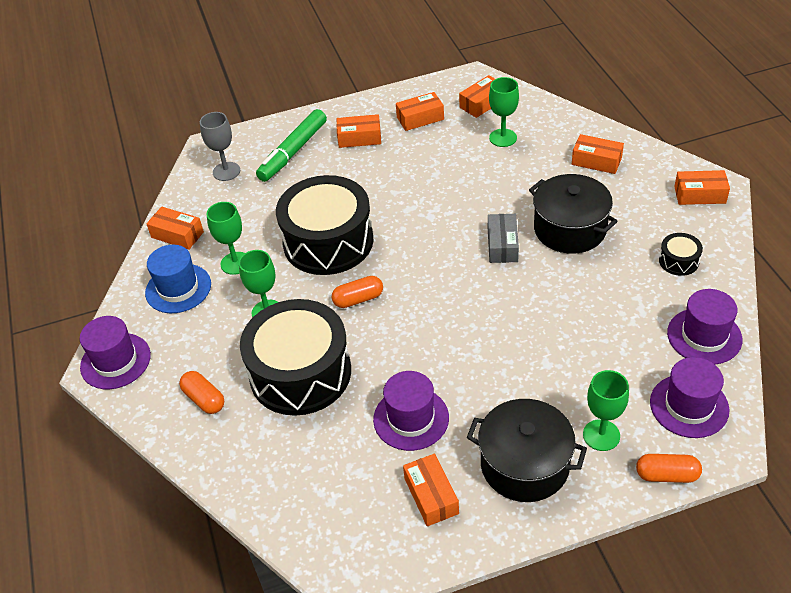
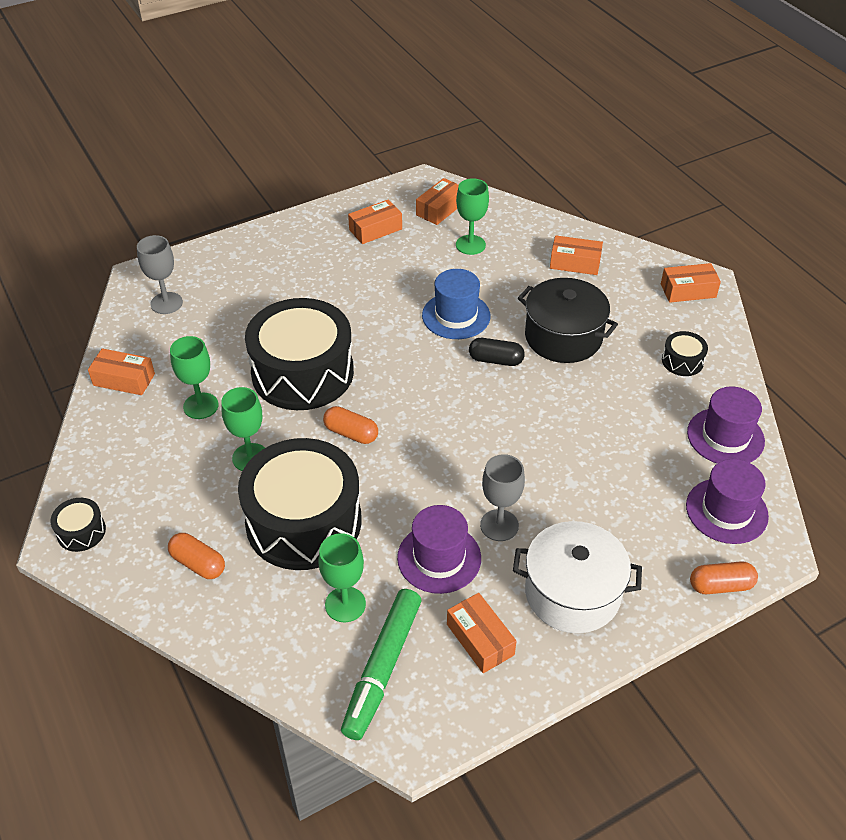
camera: 15 degrees left, 0 degrees up
(115, 361) = (81, 532): purple hat -> black drum
(178, 288) = (139, 441): blue hat -> blue hat (456, 316)
(293, 152) = (240, 276): green marker -> green marker (382, 668)
(358, 299) = (351, 433): orange capsule -> orange capsule turned 60 degrees clockwise
(359, 138) = (312, 255): orange box -> none
(471, 395) = (499, 525): none -> grey goblet
(502, 245) = (496, 360): grey box -> black capsule
(524, 464) = (572, 593): black pot -> white pot
(601, 435) = (645, 552): green goblet -> green goblet (345, 604)

